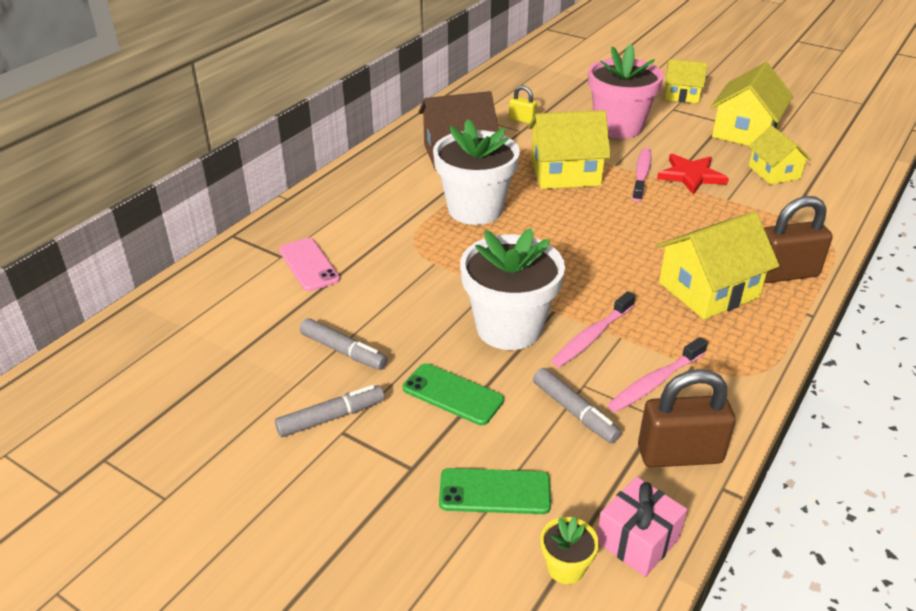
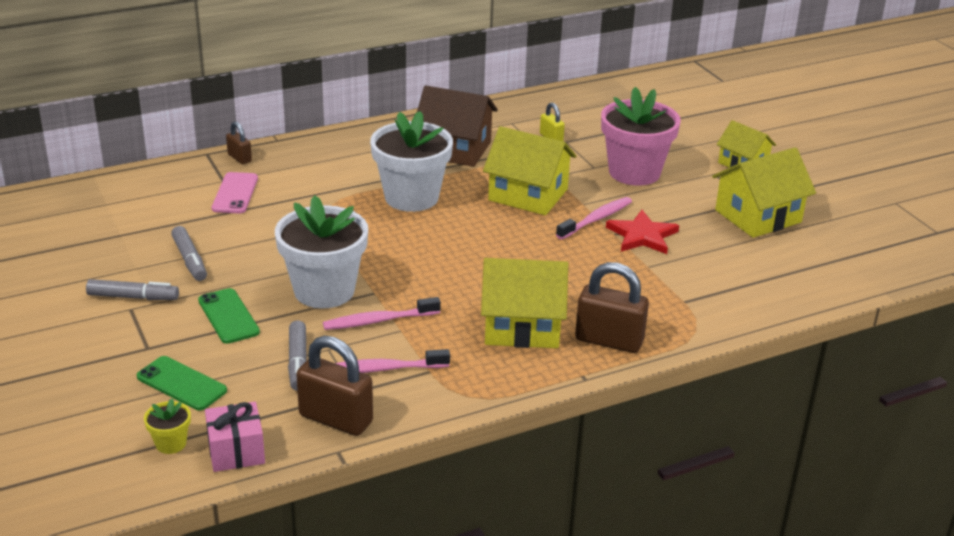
camera: 30 degrees right, 5 degrees down
(272, 228) = (239, 158): none -> brown padlock
(774, 172) = (730, 260): yellow house -> none

